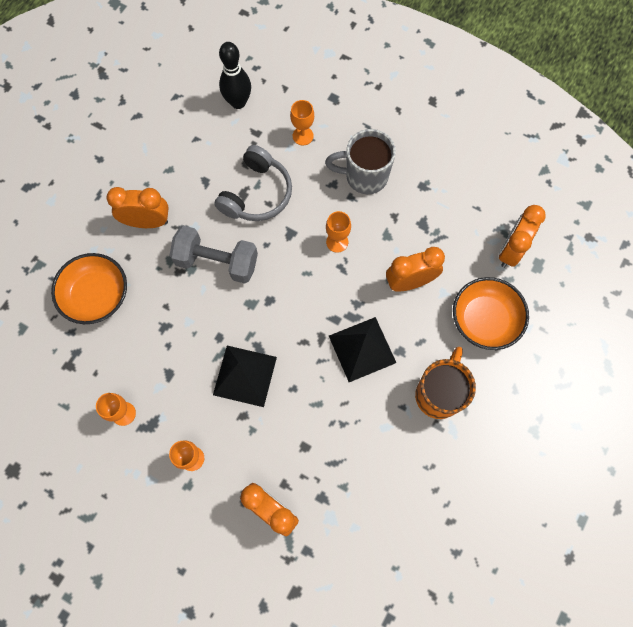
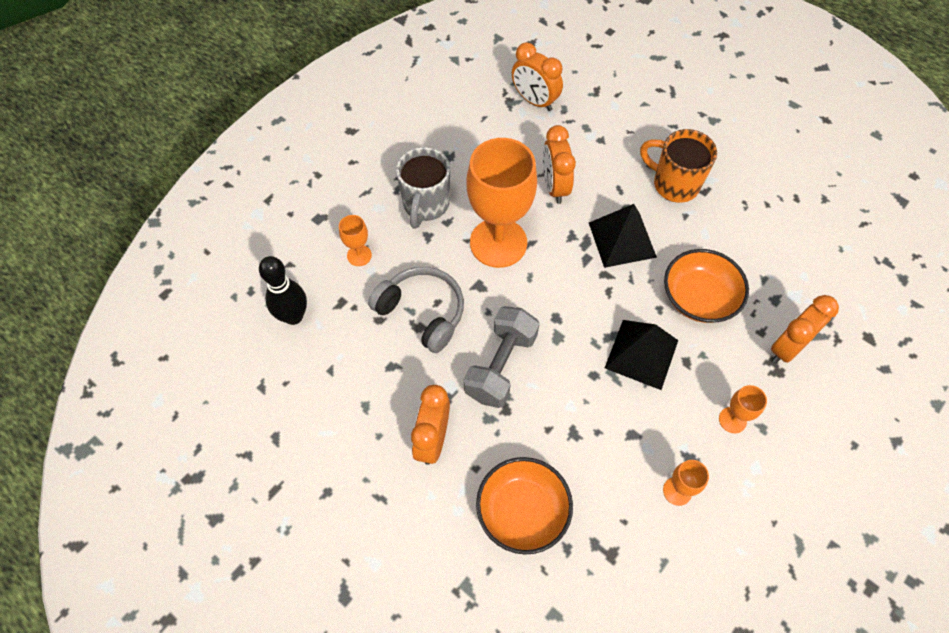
camera: 80 degrees left, 10 degrees down
(337, 242) = (498, 243): orange goblet -> orange goblet, size x2.35
(484, 320) = (603, 134): orange bowl -> orange bowl (699, 297)

